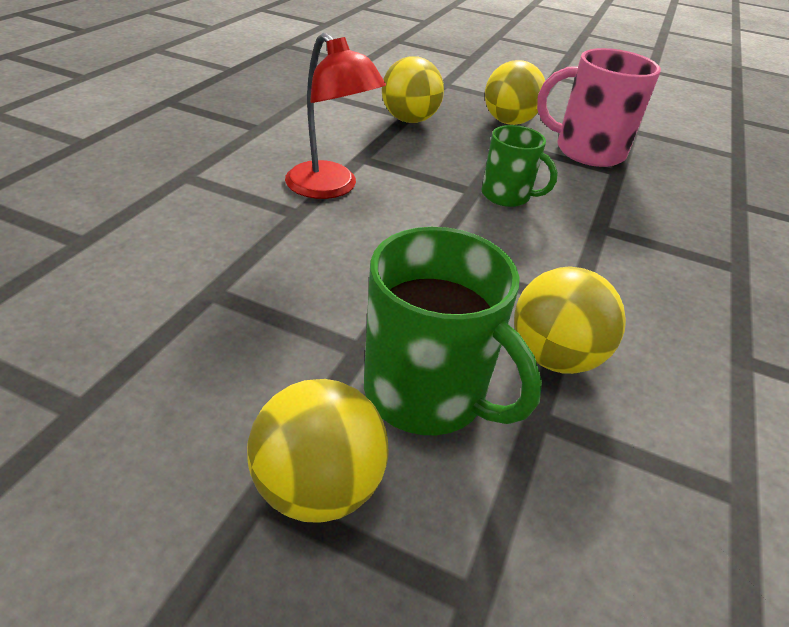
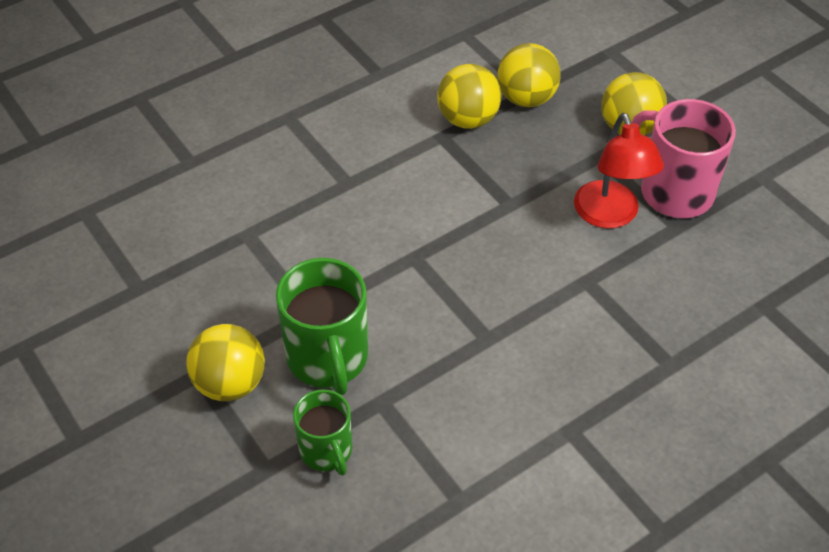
camera: 35 degrees right, 10 degrees up
(330, 188) = (390, 164): red lamp -> red lamp (610, 216)
(507, 196) = (535, 220): green mug -> green mug (326, 451)
(554, 357) = (431, 370): yellow ball -> yellow ball (468, 119)

